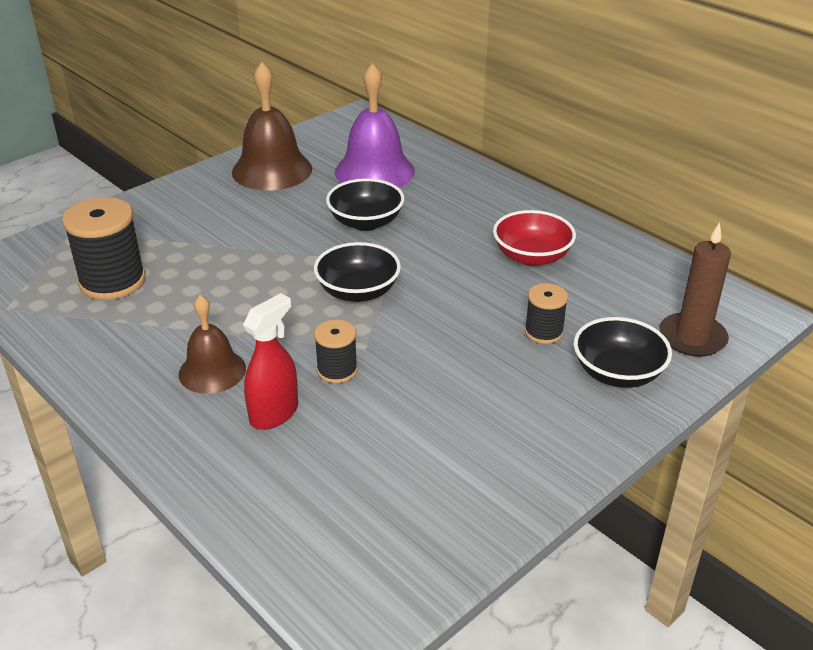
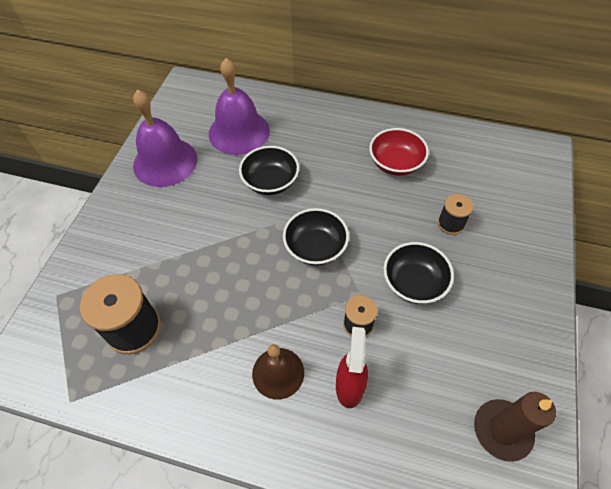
camera: 30 degrees left, 20 degrees up
(272, 170) = (165, 162): brown bell -> purple bell
(617, 373) = (514, 235): black bowl -> black bowl (414, 283)
(692, 338) = (529, 186): brown candle -> brown candle (502, 430)

